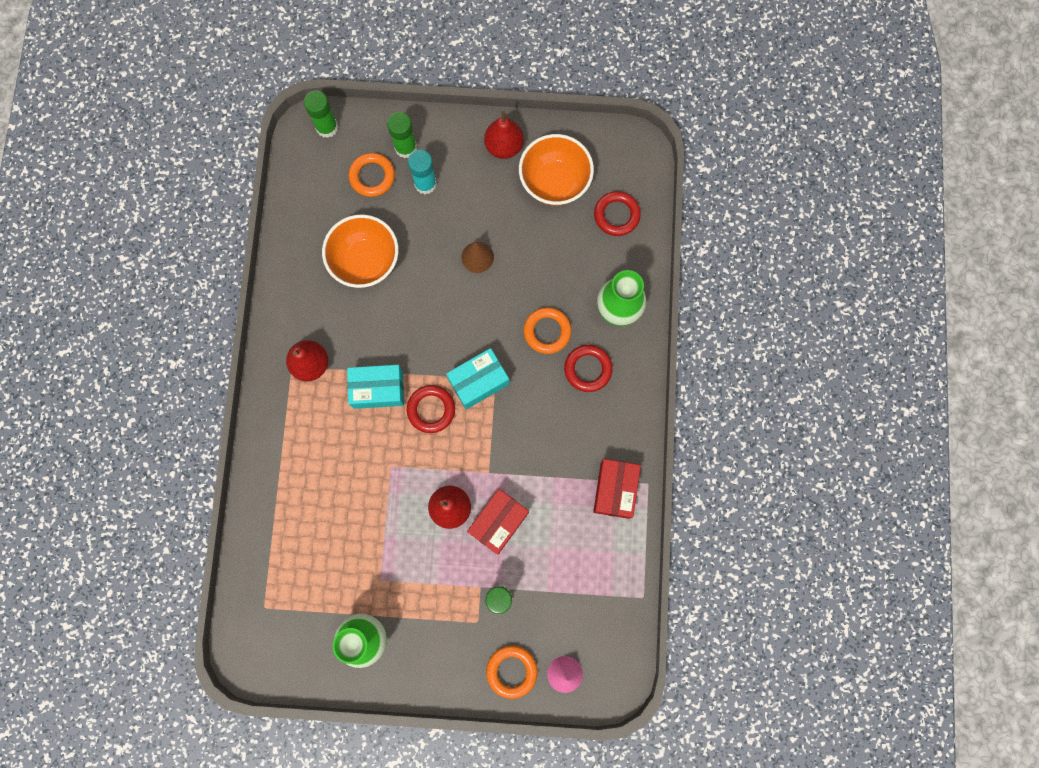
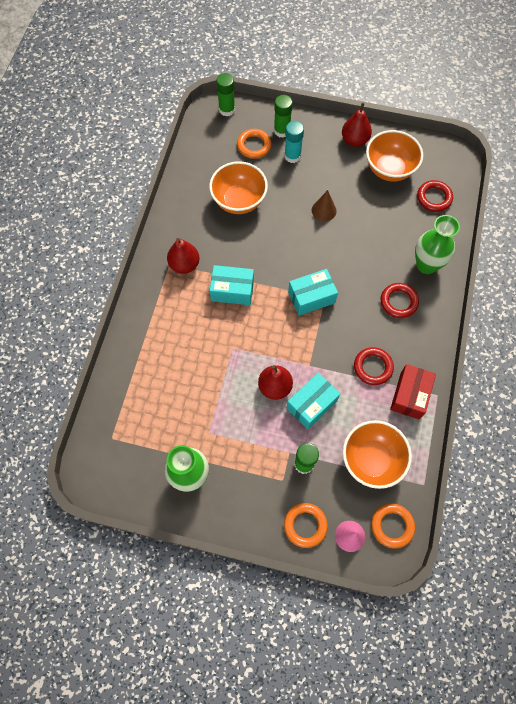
camera: 10 degrees right, 10 degrees down
(431, 409) = (271, 311): red ring -> red ring (373, 367)
(498, 522) = (311, 404): red box -> turquoise box
(547, 331) = (370, 270): orange ring -> orange ring (392, 526)
(579, 578) = (371, 459): none -> orange bowl

